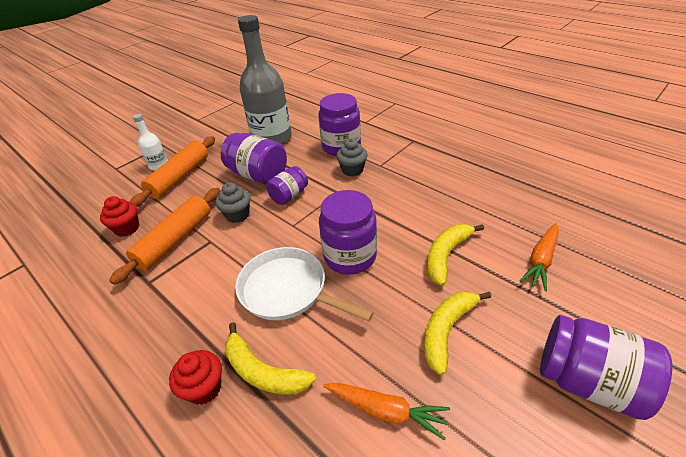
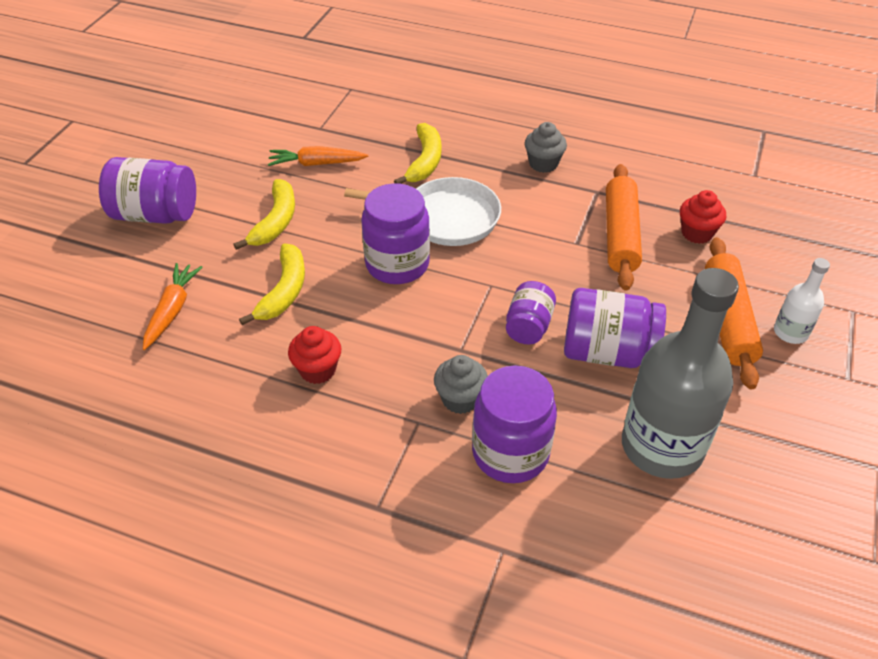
camera: 155 degrees right, 5 degrees up
(204, 388) = (464, 143): red cupcake -> red cupcake (317, 370)
(237, 215) = (575, 281): grey cupcake -> grey cupcake (543, 164)
(263, 372) = (425, 161): yellow banana -> yellow banana turned 90 degrees clockwise

